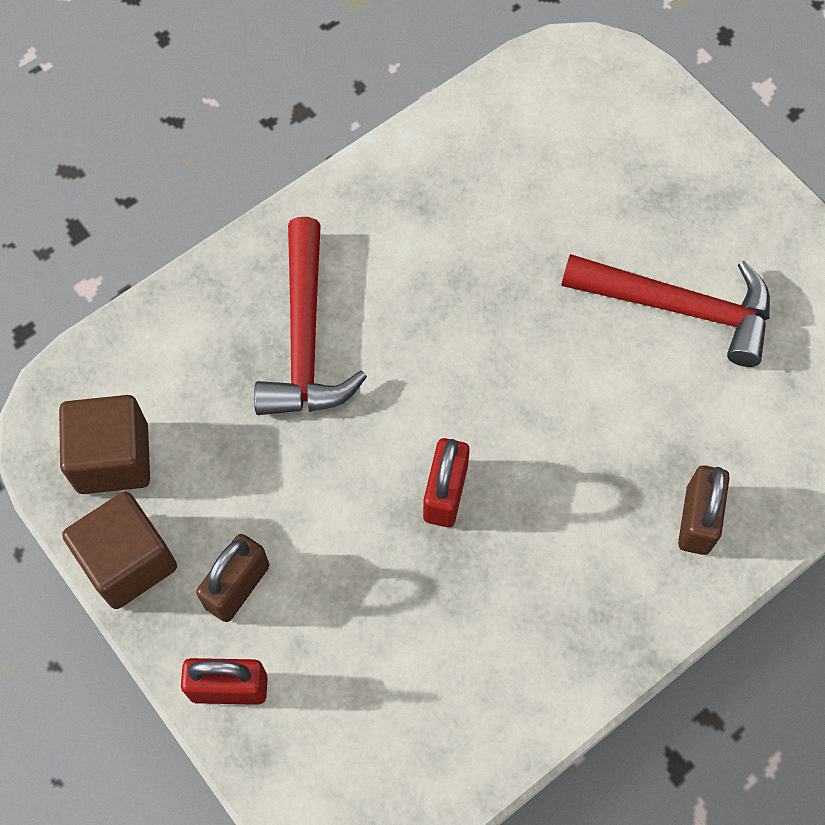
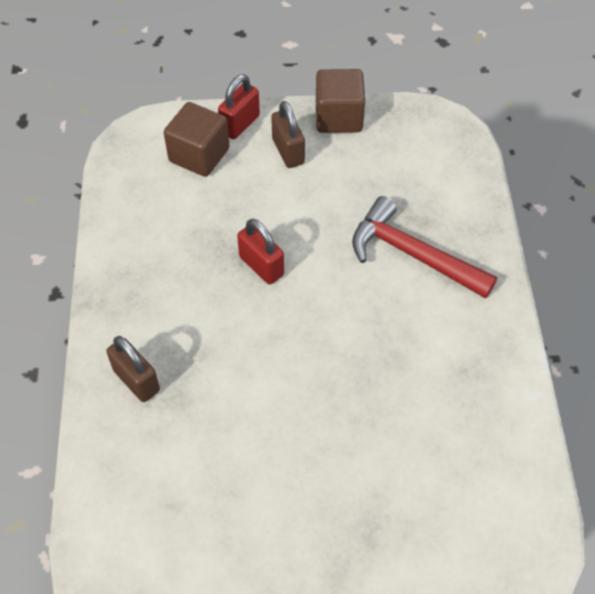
camera: 125 degrees right, 10 degrees down
(113, 458) = (402, 136): brown cube -> brown cube (199, 155)
(680, 307) = (276, 475): red hammer -> none

